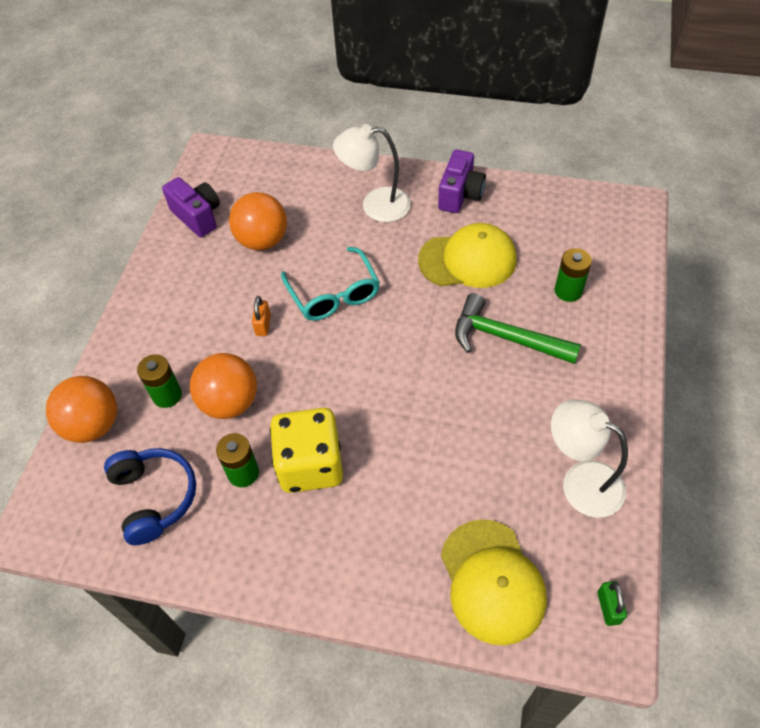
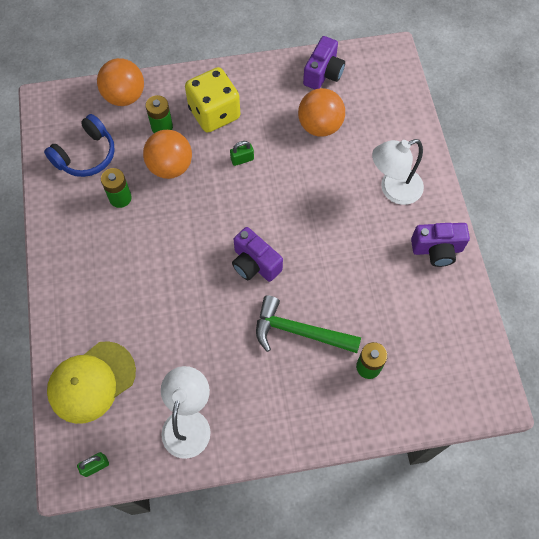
camera: 65 degrees right, 10 degrees up
(263, 325) = (242, 159): orange padlock -> green padlock
(310, 465) = (140, 236): yellow dice -> yellow dice (214, 113)
(334, 294) = (290, 194): turquoise glasses -> none
(375, 205) = (393, 190): white lamp -> white lamp turned 90 degrees counterclockwise
(405, 354) = (255, 264): none -> purple camera
(468, 260) = (367, 278): yellow cap -> none
(506, 338) = (299, 332): green hammer -> green hammer turned 75 degrees counterclockwise

